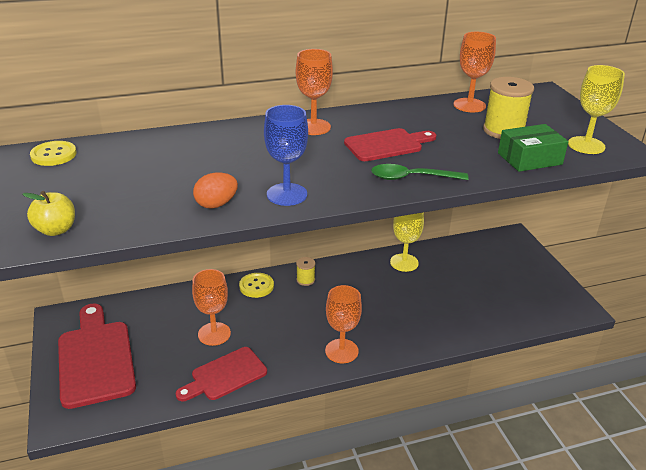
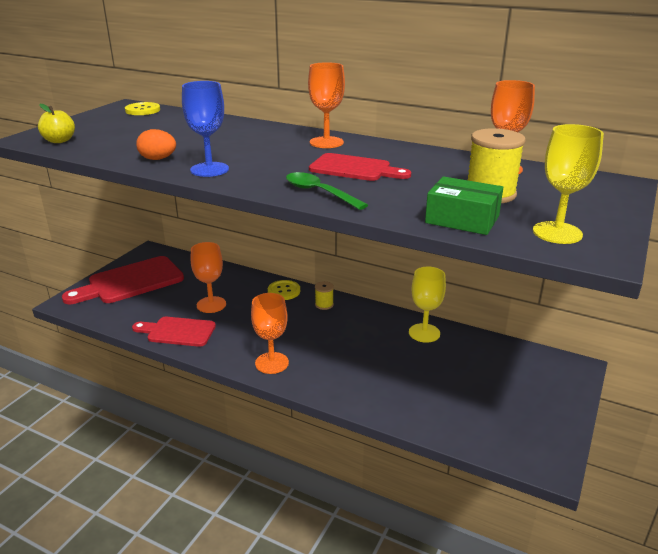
camera: 45 degrees right, 5 degrees down
(95, 359) = (131, 282): red cutting board -> red cutting board turned 150 degrees counterclockwise

